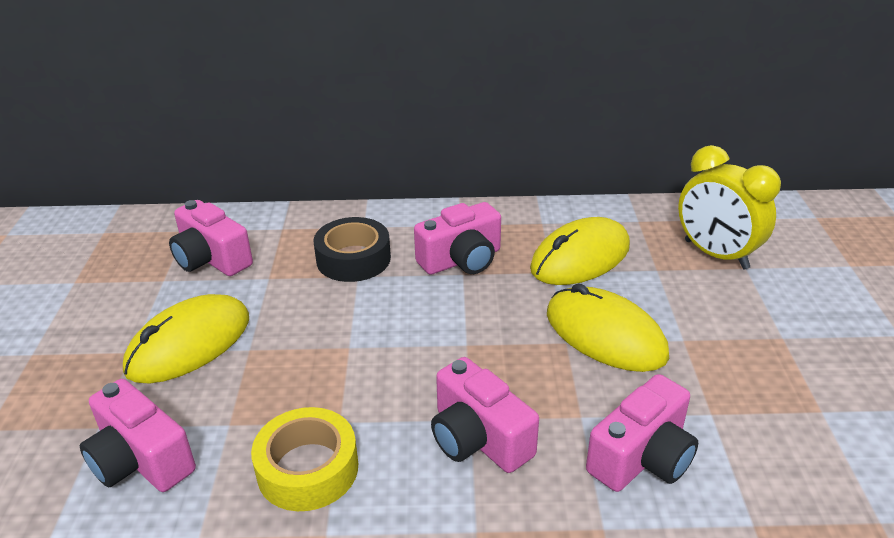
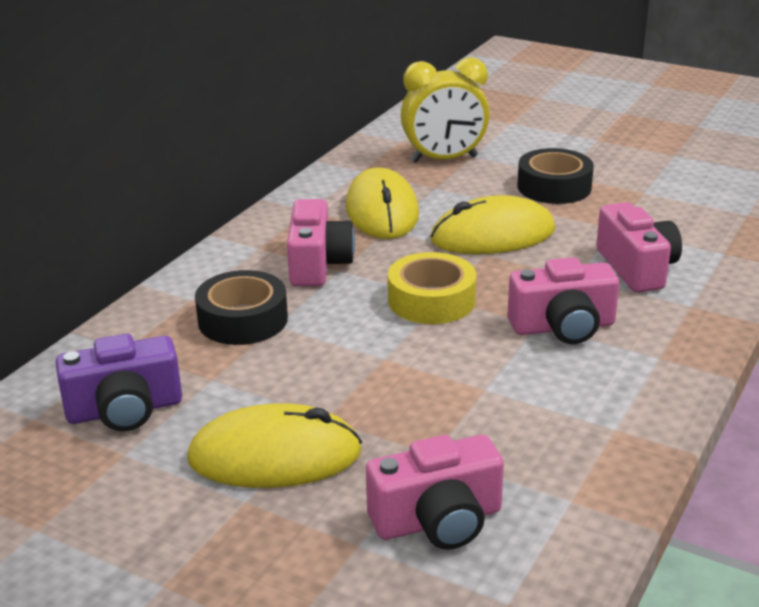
camera: 60 degrees left, 5 degrees down
(189, 344) = (275, 456): yellow mouse -> yellow mouse turned 75 degrees counterclockwise
(211, 259) = (125, 410): pink camera -> purple camera
(308, 469) = (531, 420): yellow tape -> yellow tape (431, 300)
(748, 340) = (554, 187): none -> black tape

